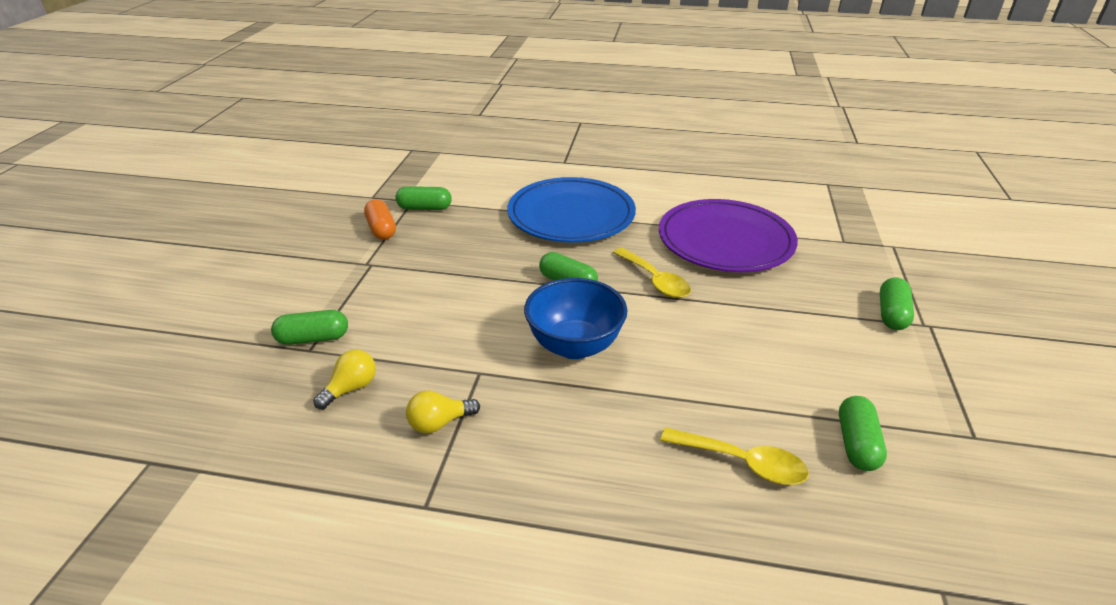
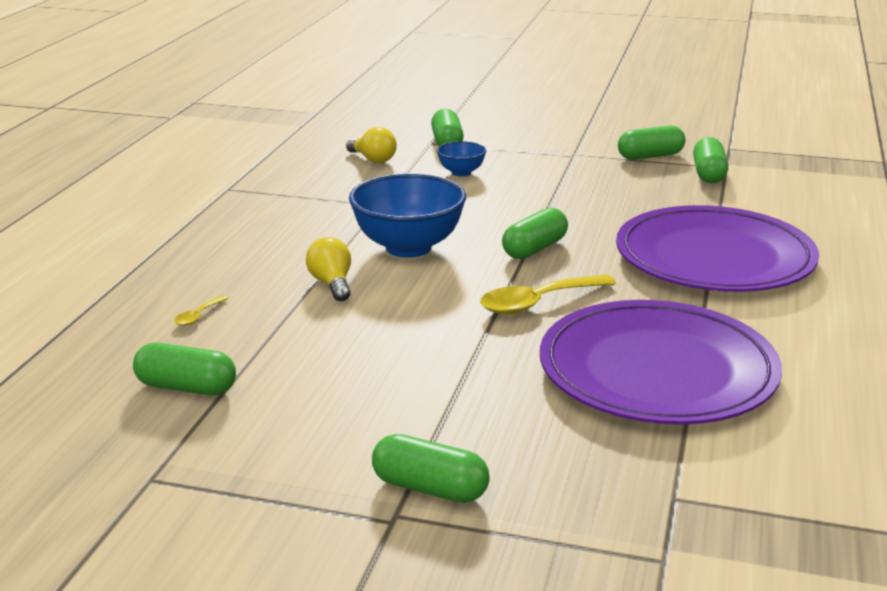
camera: 95 degrees right, 10 degrees down
(381, 229) = (650, 156): orange capsule -> green capsule
(401, 325) = (461, 172): none -> blue bowl
(439, 423) = (316, 191): yellow light bulb -> yellow light bulb (332, 284)
(571, 215) = (714, 257): blue plate -> purple plate
(742, 462) = (198, 316): yellow spoon -> yellow spoon, size x0.47

